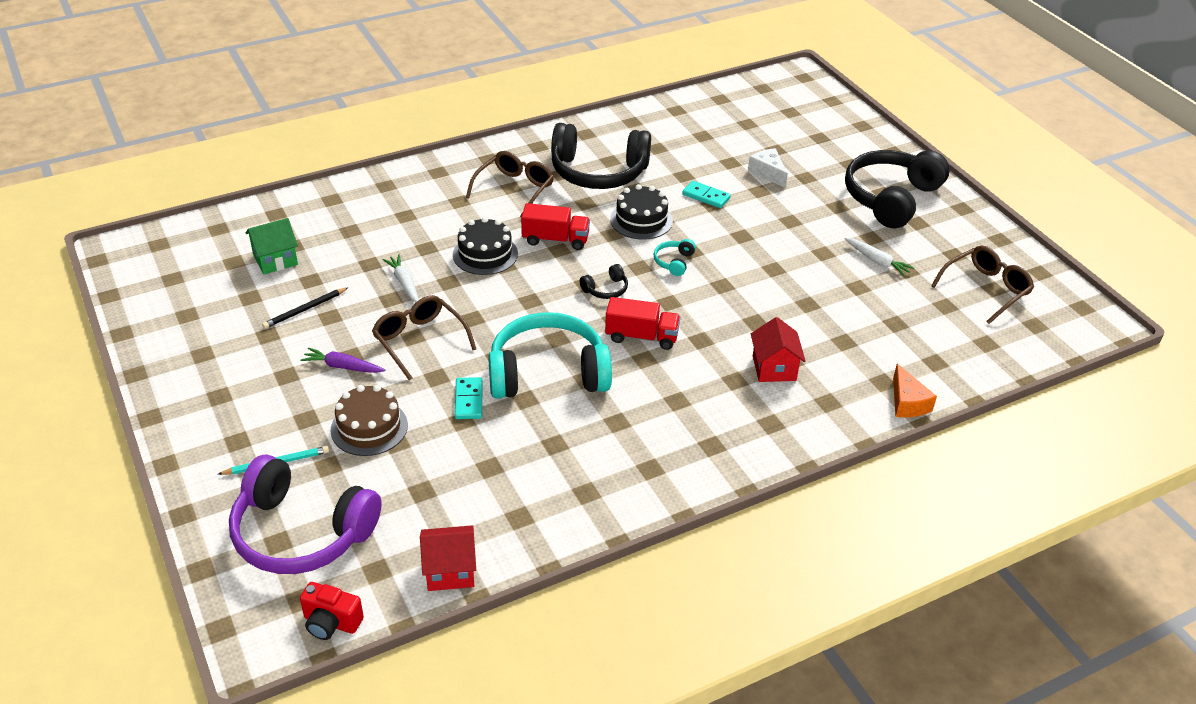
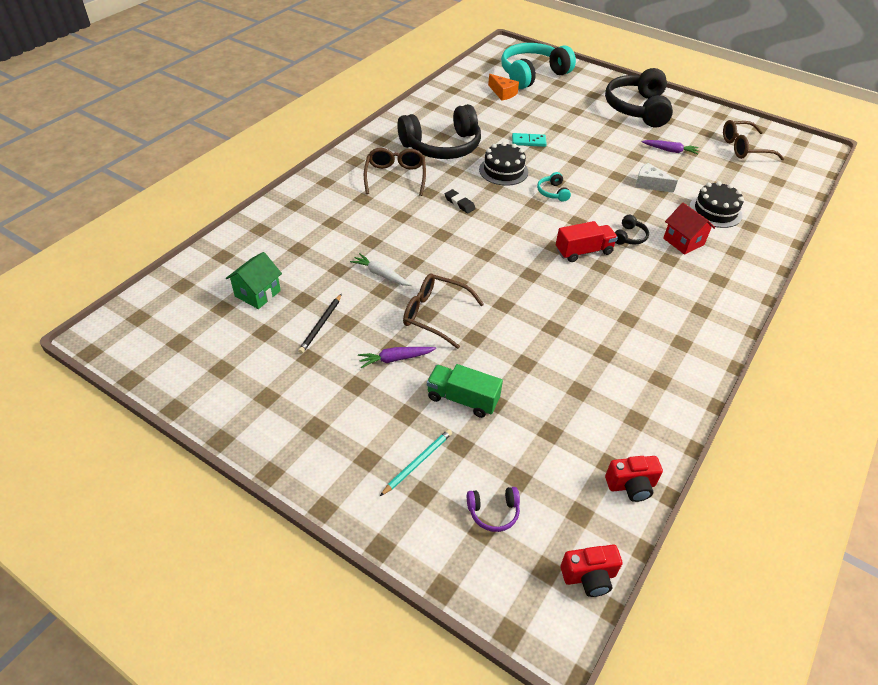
camera: 30 degrees left, 5 degrees up
(301, 533) = (493, 512): purple headphones -> purple headphones, size x0.40
(369, 427) = (462, 399): brown cake -> green truck
(450, 571) = (631, 486): red house -> red camera
(469, 400) = (514, 345): turquoise domino -> none
(485, 254) = (420, 231): black cake -> black cake (715, 211)
(548, 373) = (548, 302): turquoise headphones -> turquoise headphones (532, 75)
(555, 239) = (459, 203): red truck -> black eraser
(606, 289) = (528, 227): black headphones -> black headphones (629, 237)
(768, 173) = (551, 114): white cheese -> white cheese (650, 184)
(877, 261) = (670, 150): white carrot -> purple carrot
(907, 402) = (777, 234): orange cheese -> orange cheese (503, 93)
(986, 289) = (744, 148): brown glasses -> brown glasses turned 120 degrees counterclockwise

